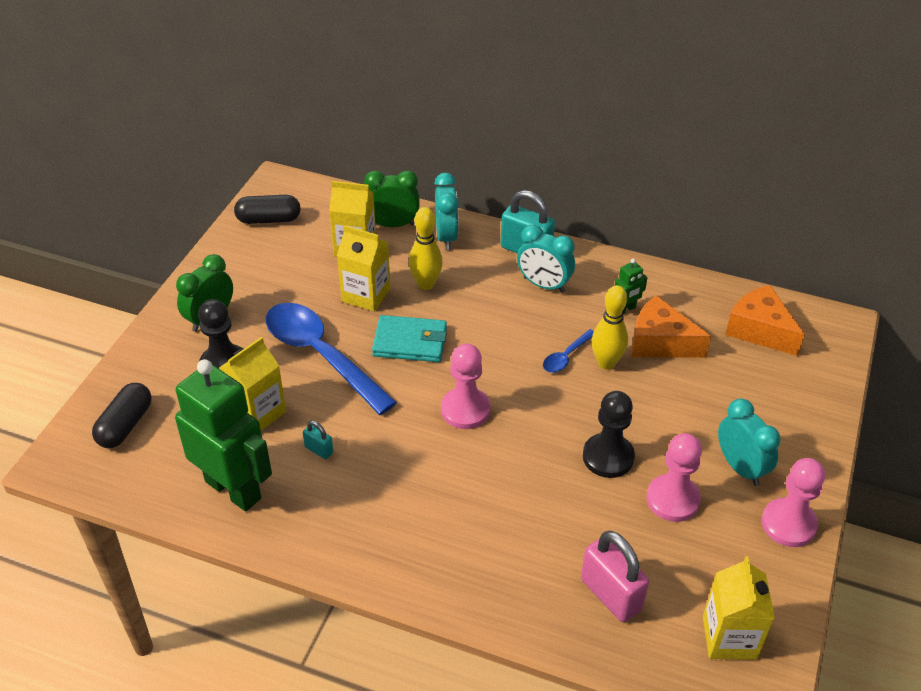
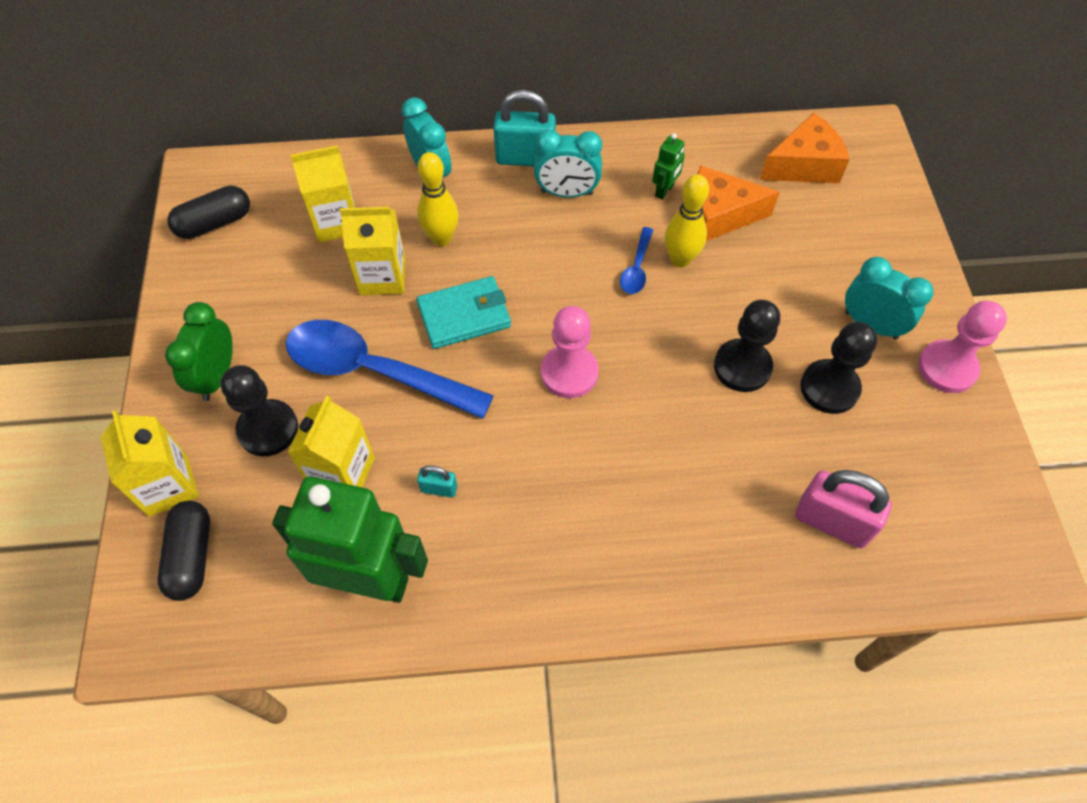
camera: 25 degrees left, 15 degrees up
(393, 224) = (363, 178): green clock -> none
(672, 499) = (829, 388): pink pawn -> black pawn
(729, 637) = (964, 516): yellow carton -> yellow carton (168, 485)
(759, 330) = (804, 165): orange cheese -> orange cheese turned 135 degrees clockwise

